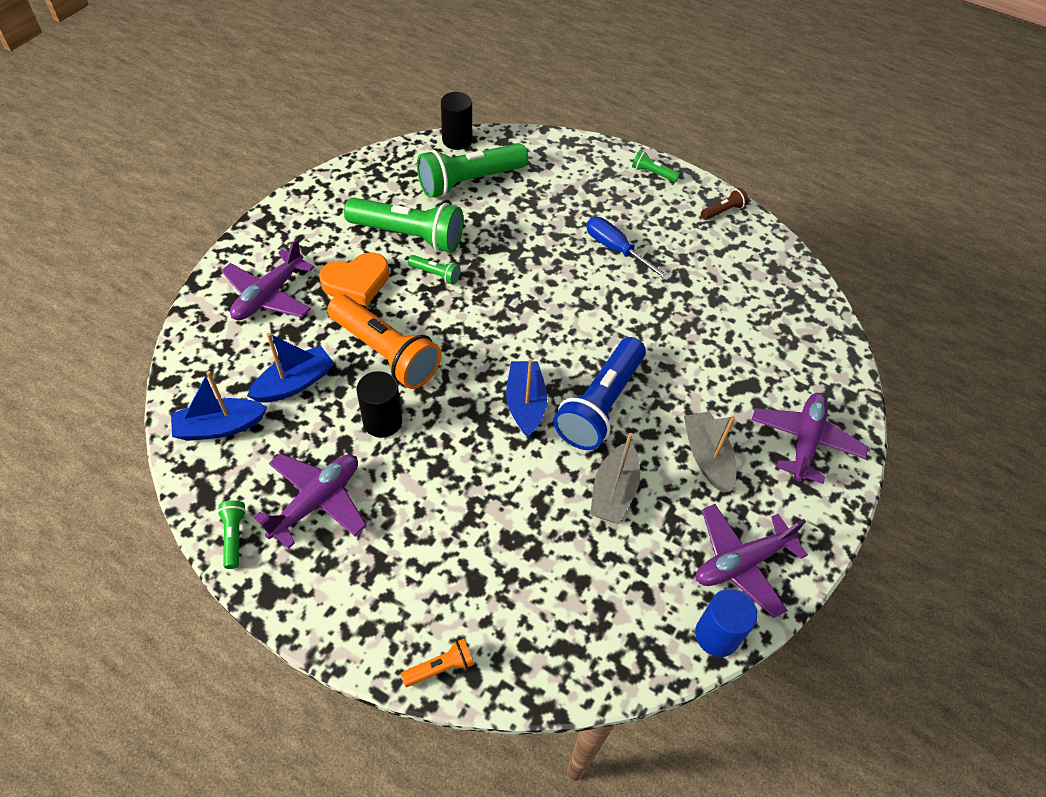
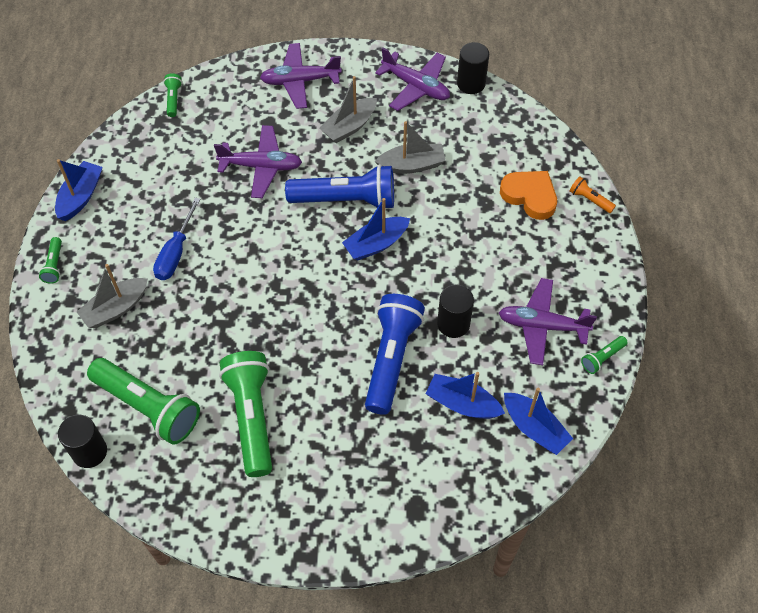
camera: 115 degrees left, 5 degrees up
(269, 295) = (391, 485): purple plane -> purple plane (261, 166)
(356, 282) = (333, 425): orange heart -> orange heart (530, 196)
(385, 353) = (391, 359): orange flashlight -> blue flashlight
(435, 274) = (286, 370): green flashlight -> green flashlight (173, 99)
(581, 194) = (115, 308): none -> grey boat
(717, 635) = (471, 83): blue cylinder -> black cylinder
(723, 211) = (81, 197): brown flashlight -> blue boat

